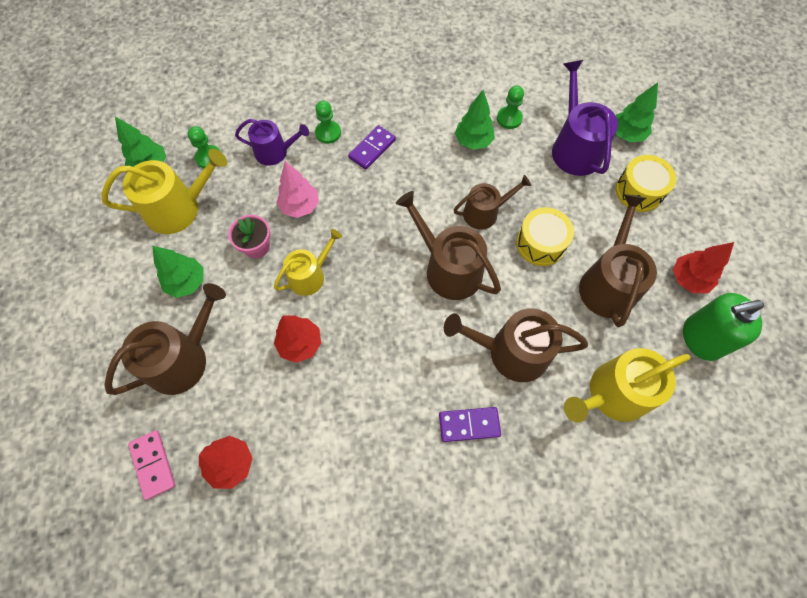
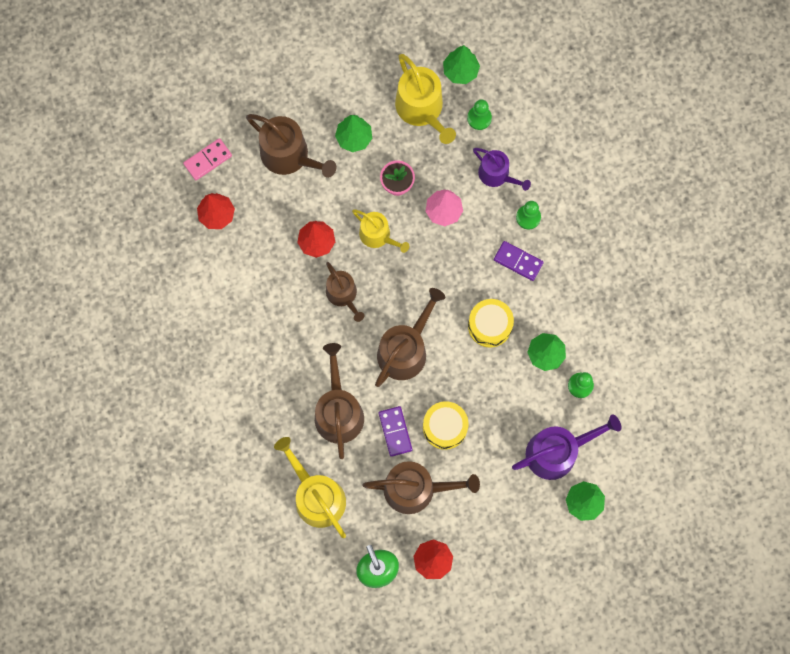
camera: 80 degrees right, 10 degrees up
(275, 152) = (497, 175): purple watering can -> purple watering can turned 45 degrees counterclockwise
(469, 424) = (273, 384): purple domino -> purple domino (395, 431)
(485, 213) = (467, 374): brown watering can -> brown watering can (343, 295)
(639, 191) = (518, 515): yellow drum -> yellow drum (489, 326)

